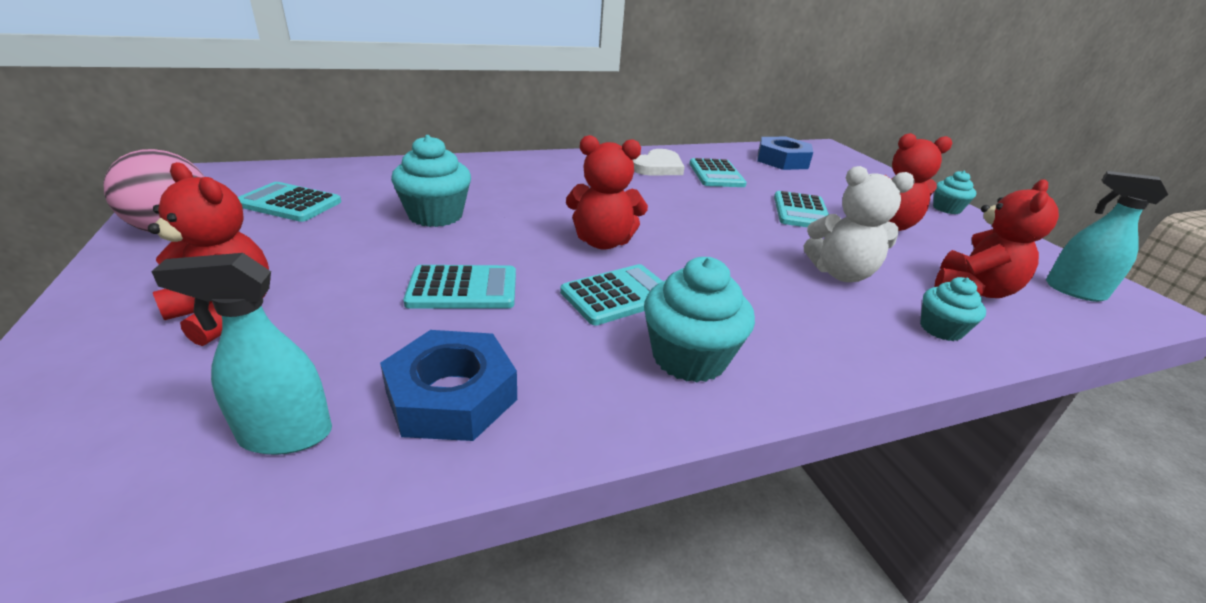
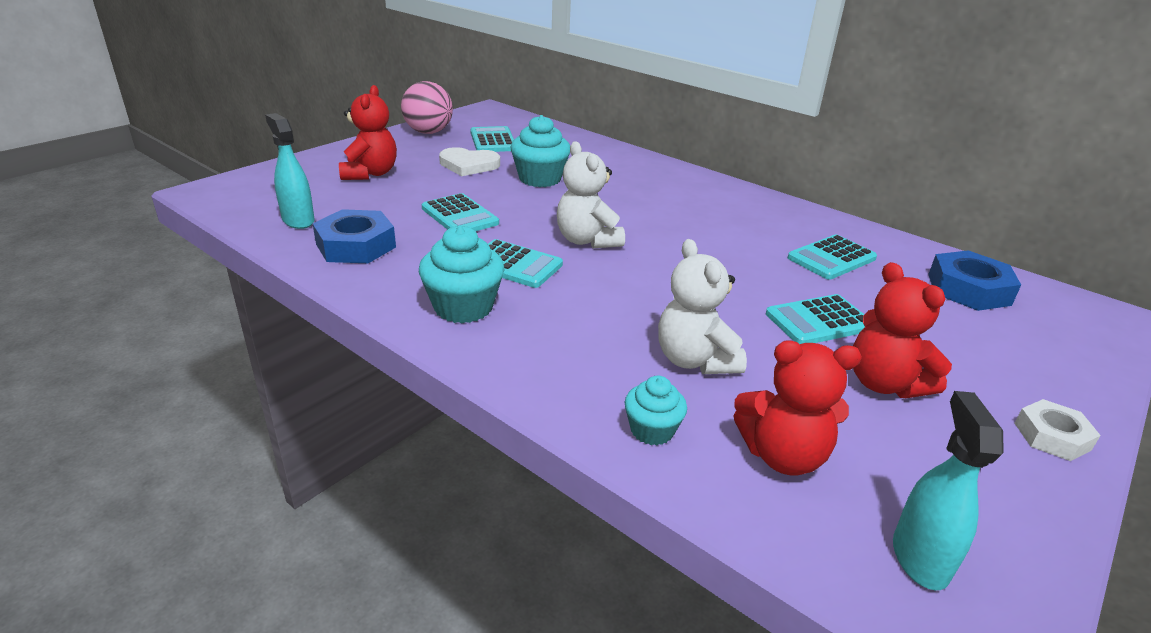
camera: 60 degrees right, 0 degrees up
(603, 242) = (587, 240): red teddy bear -> white teddy bear
(658, 167) = (788, 227): white heart -> white heart (468, 165)
(946, 209) = (1052, 436): turquoise cupcake -> white nut

